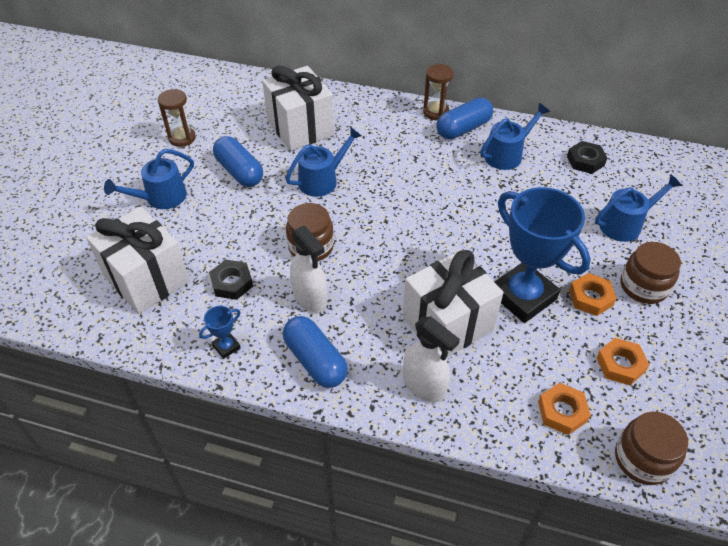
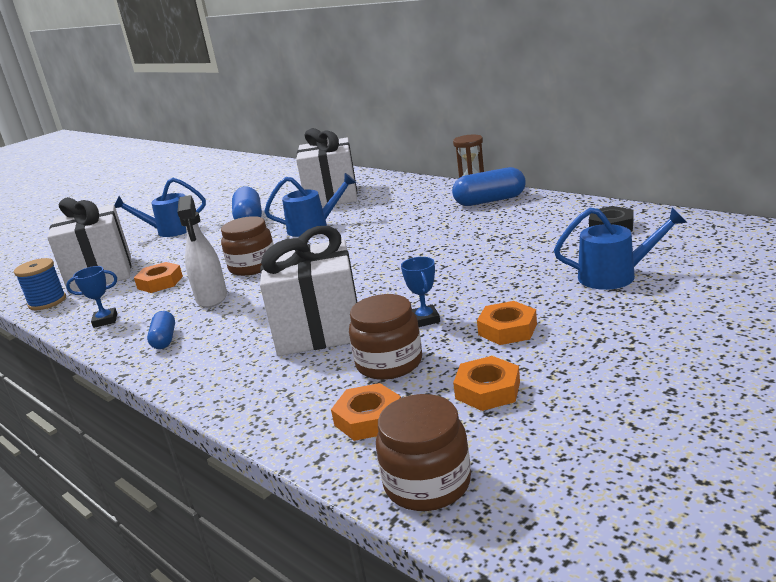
camera: 30 degrees right, 25 degrees down
(126, 331) = (47, 302): none -> blue spool
(182, 138) = (229, 200): brown hourglass -> none
(232, 283) = (160, 282): black nut -> orange nut
(315, 360) = (164, 339): blue capsule -> blue capsule, size x0.58
(424, 386) = (241, 372): white spray bottle -> none
(507, 154) = (519, 219): blue watering can -> none
(523, 296) = (425, 319): blue trophy -> blue trophy, size x0.40
(643, 286) = (589, 328): brown jar -> brown jar (389, 363)

